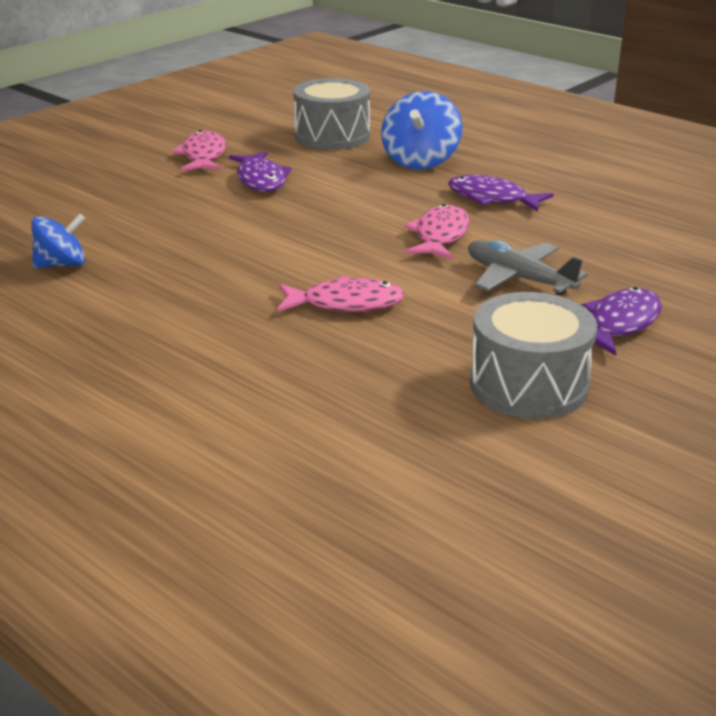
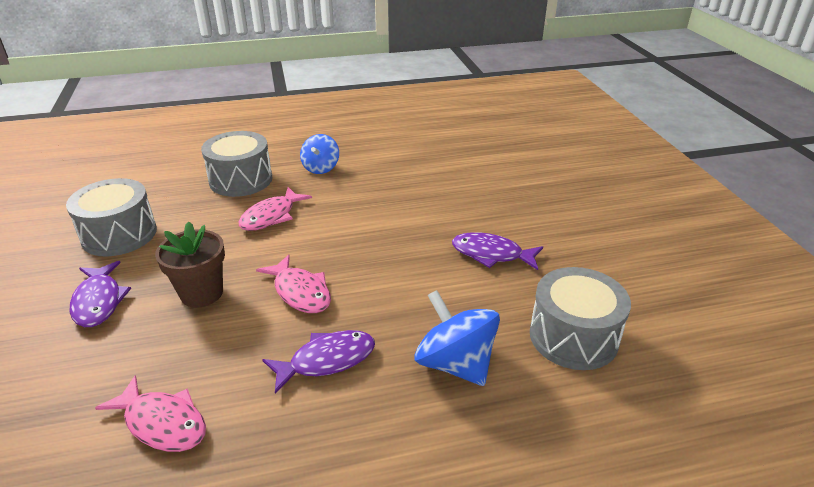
camera: 125 degrees right, 5 degrees up
(62, 264) = (427, 154): blue spinning top -> blue spinning top (321, 168)
(203, 156) = (570, 246): pink fish -> pink fish (162, 423)
(290, 368) = (241, 180): none -> grey drum
(518, 278) = (201, 293): grey plane -> brown flower pot

